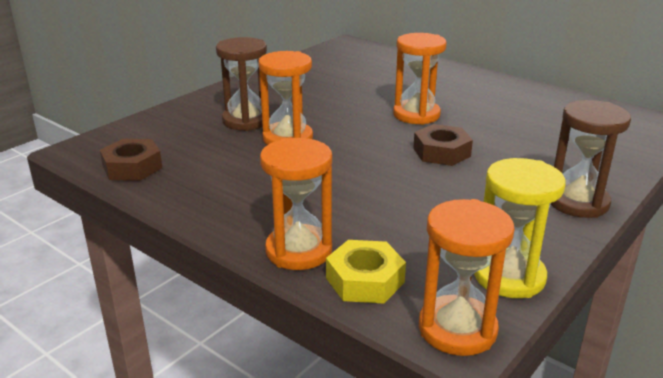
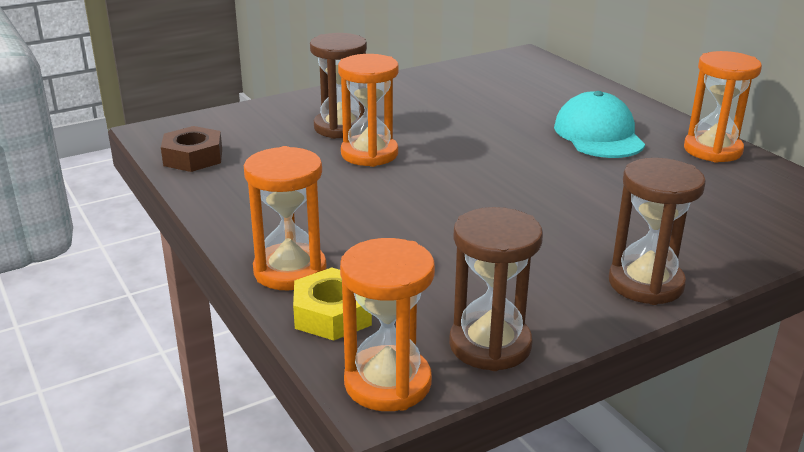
camera: 20 degrees right, 0 degrees up
(416, 115) = (536, 150): orange hourglass -> orange hourglass (712, 150)
(441, 152) = (529, 197): brown nut -> none
(451, 96) = (598, 135): none -> turquoise cap
(509, 277) = (490, 345): yellow hourglass -> brown hourglass

